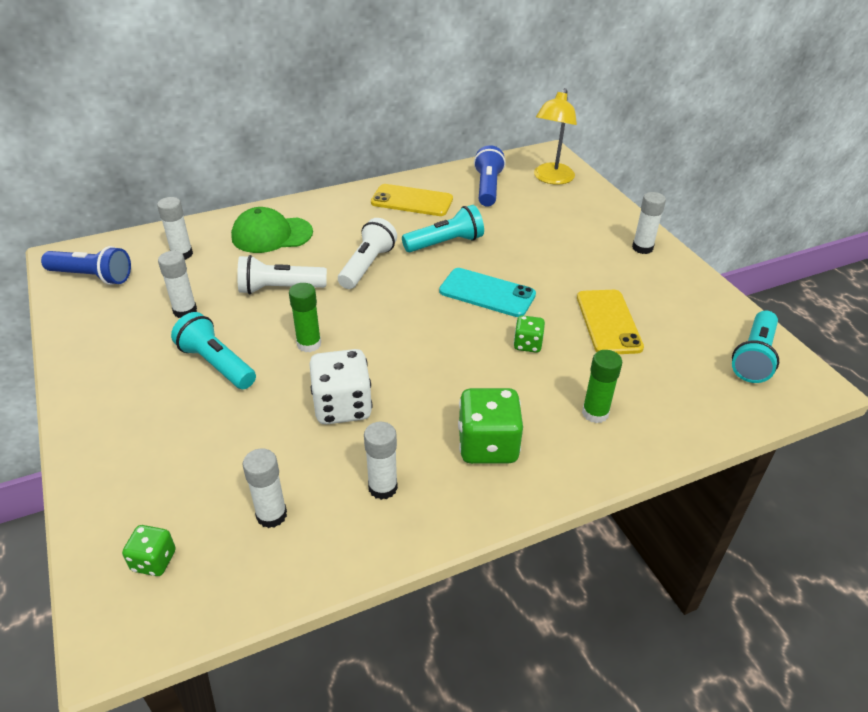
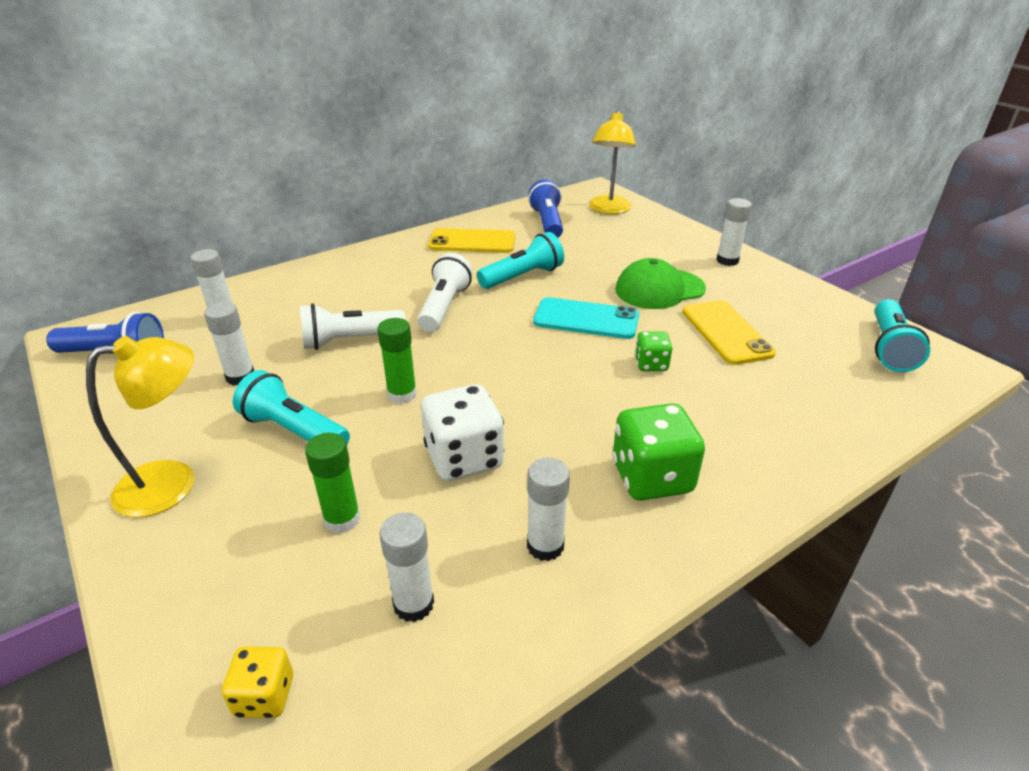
camera: 10 degrees left, 5 degrees down
(119, 394) = (173, 483): none -> yellow lamp
(154, 561) = (265, 696): green dice -> yellow dice
(272, 235) = (326, 288): green cap -> green cap (659, 289)
(595, 413) = (755, 425): green glue stick -> green glue stick (342, 519)

